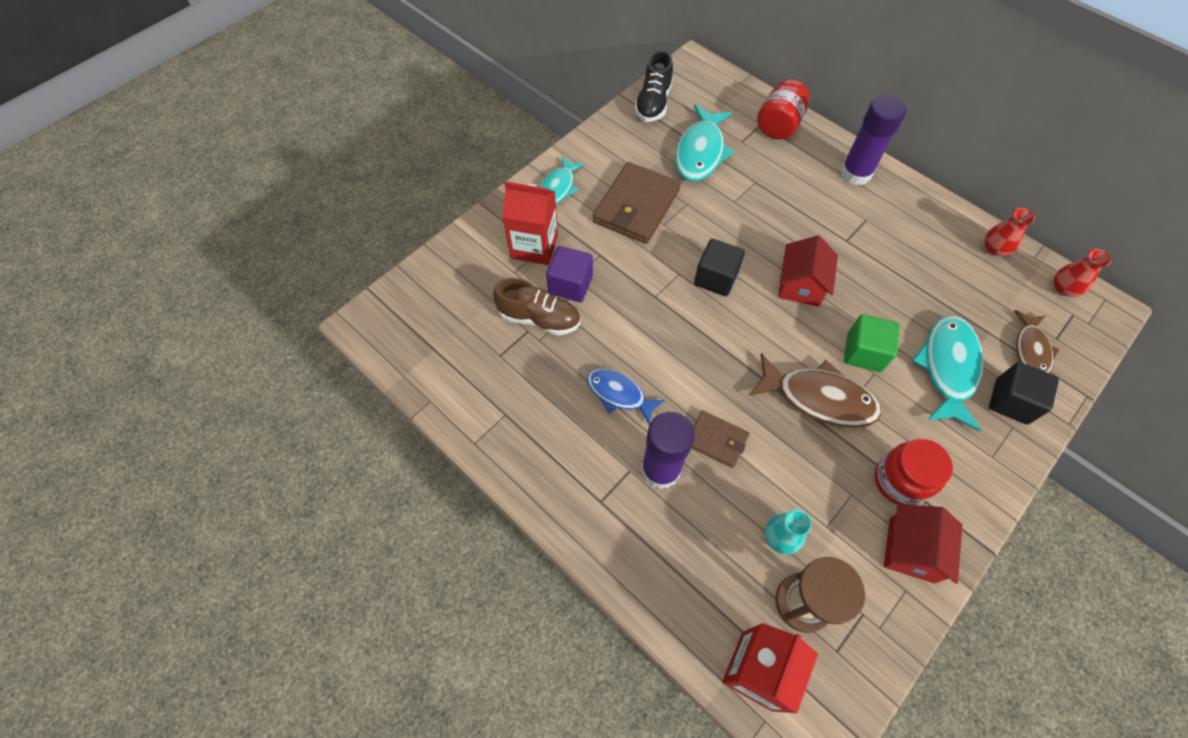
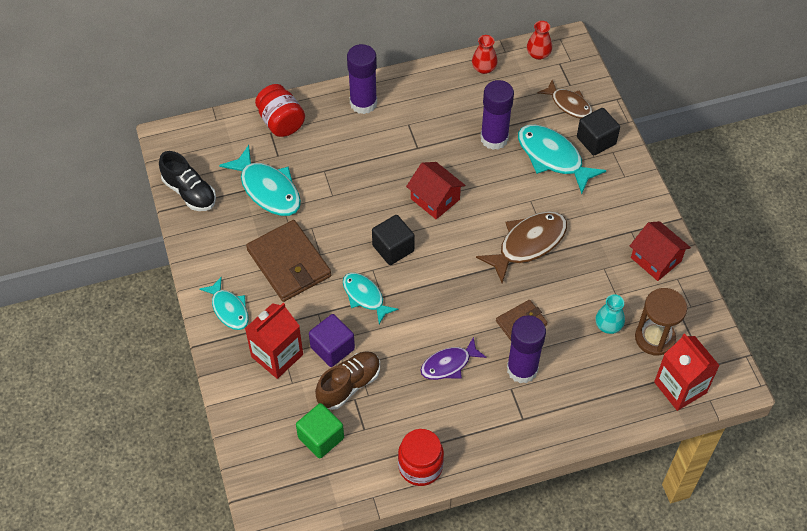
camera: 60 degrees left, 5 degrees down
(619, 394) = (449, 364): blue fish -> purple fish
(644, 282) = (365, 296): none -> turquoise fish
(863, 352) = (512, 196): green cube -> green cube (321, 438)
(899, 481) = (611, 236): red jar -> red jar (420, 466)
(919, 300) = (494, 138): none -> purple glue stick

